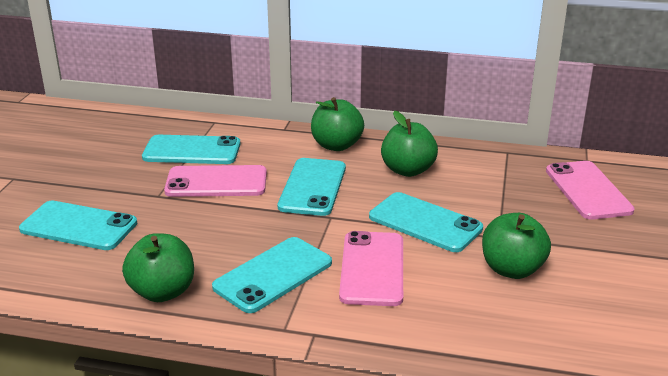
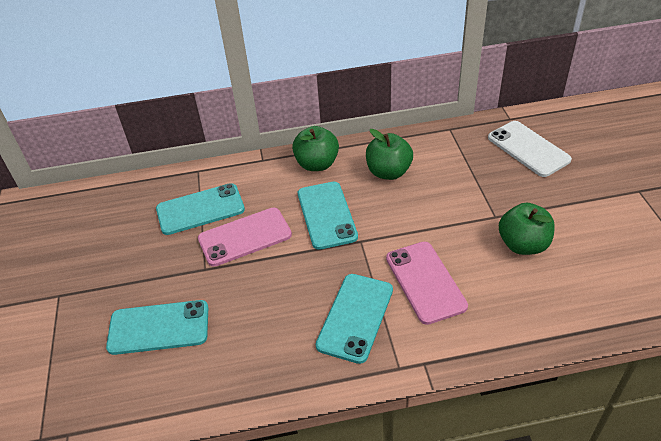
camera: 20 degrees left, 15 degrees up
(162, 292) = (279, 369): green apple -> none
(425, 223) = (434, 221): turquoise phone -> none
(588, 190) = (528, 149): pink phone -> white phone

